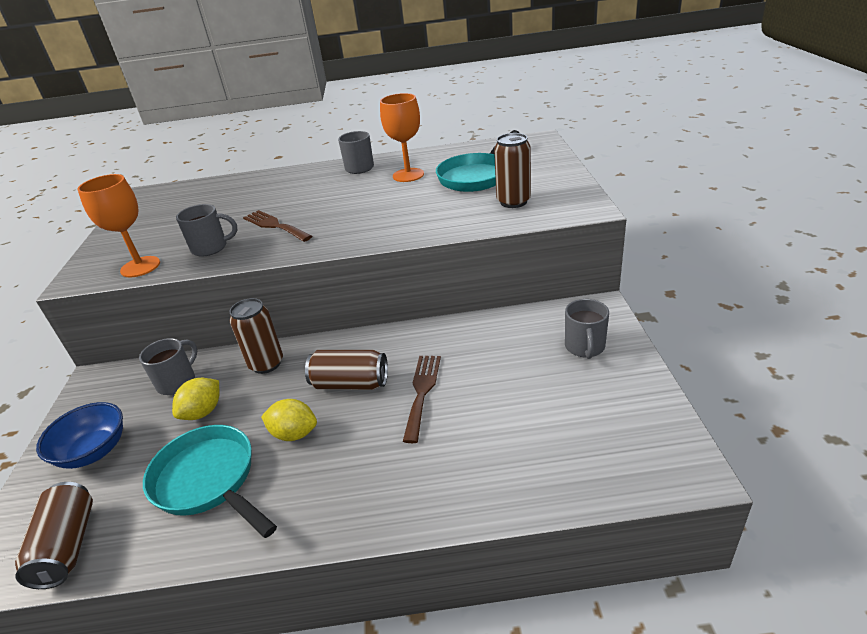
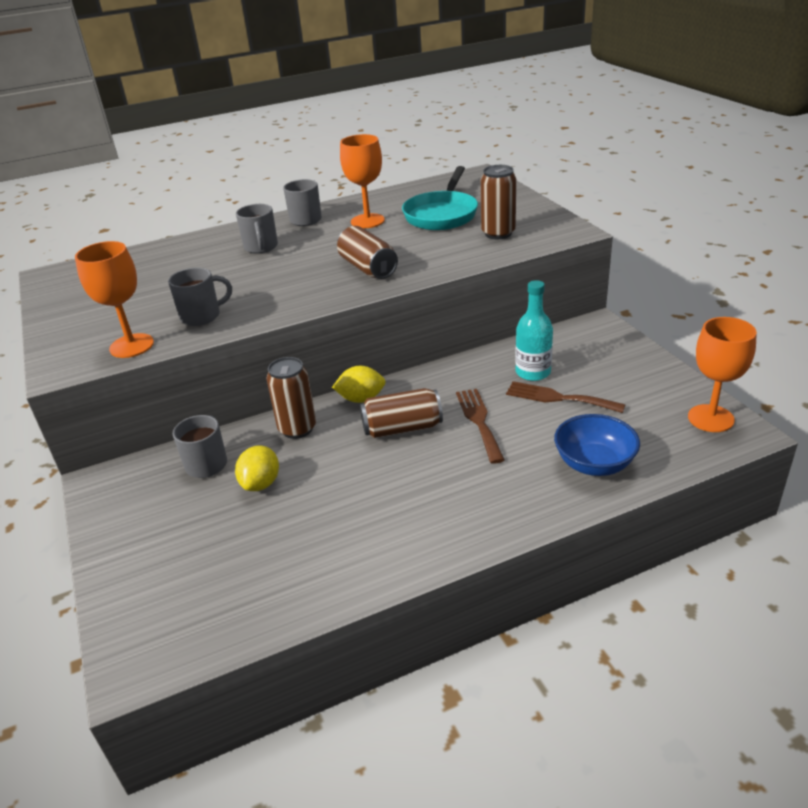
camera: 20 degrees left, 0 degrees up
(67, 546) = (206, 624): brown can -> brown can (368, 268)
(94, 451) = (162, 543): blue bowl -> blue bowl (594, 464)
(209, 481) = (318, 537): turquoise pan -> none
(275, 225) = (258, 285): brown fork -> brown fork (558, 398)
(294, 434) = (376, 480): yellow lemon -> yellow lemon (361, 399)
(504, 349) = (533, 372): none -> turquoise bottle
(585, 347) = (604, 358): grey mug -> grey mug (261, 247)
(661, 445) = (710, 418): none -> orange goblet

